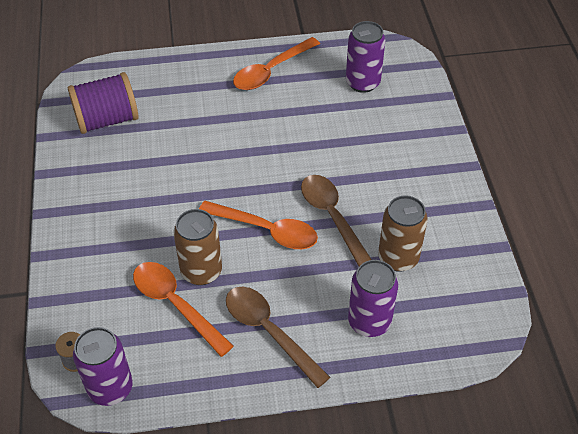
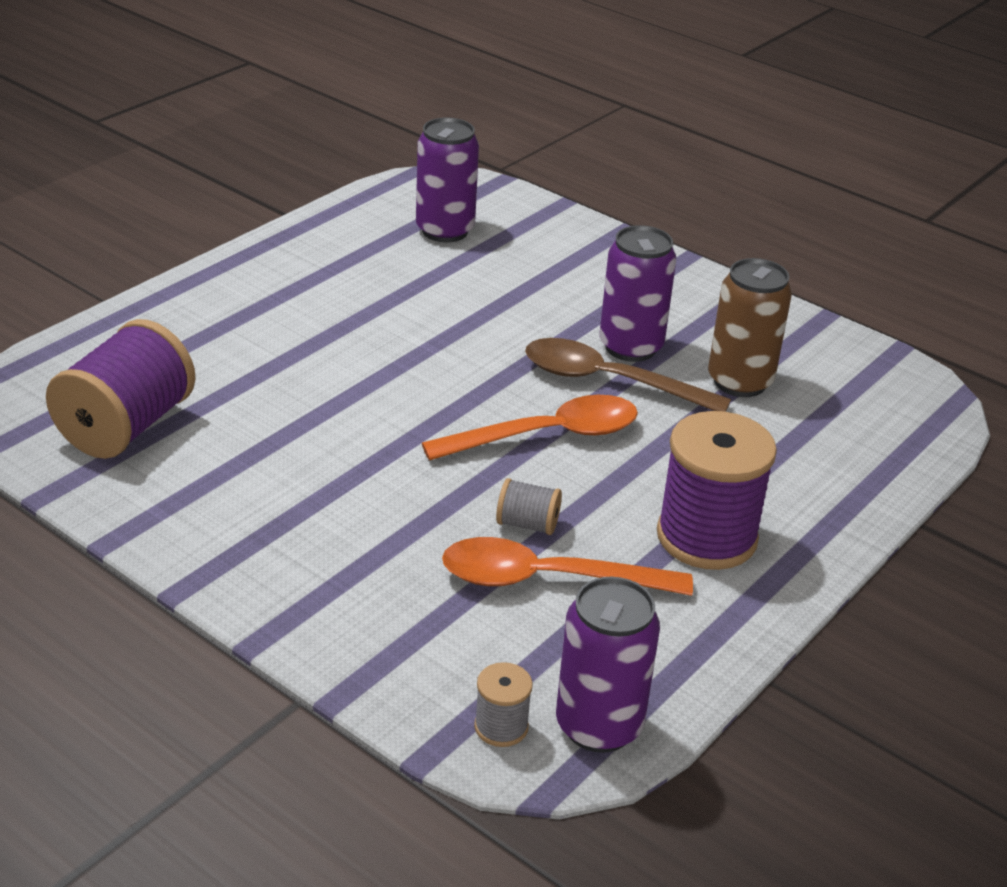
camera: 45 degrees left, 15 degrees down
(201, 271) = (527, 524): brown can -> grey spool
(269, 332) = (706, 537): brown spoon -> purple spool
(271, 71) = (303, 267): orange spoon -> none
(369, 322) = (800, 460): purple can -> purple can (630, 347)

